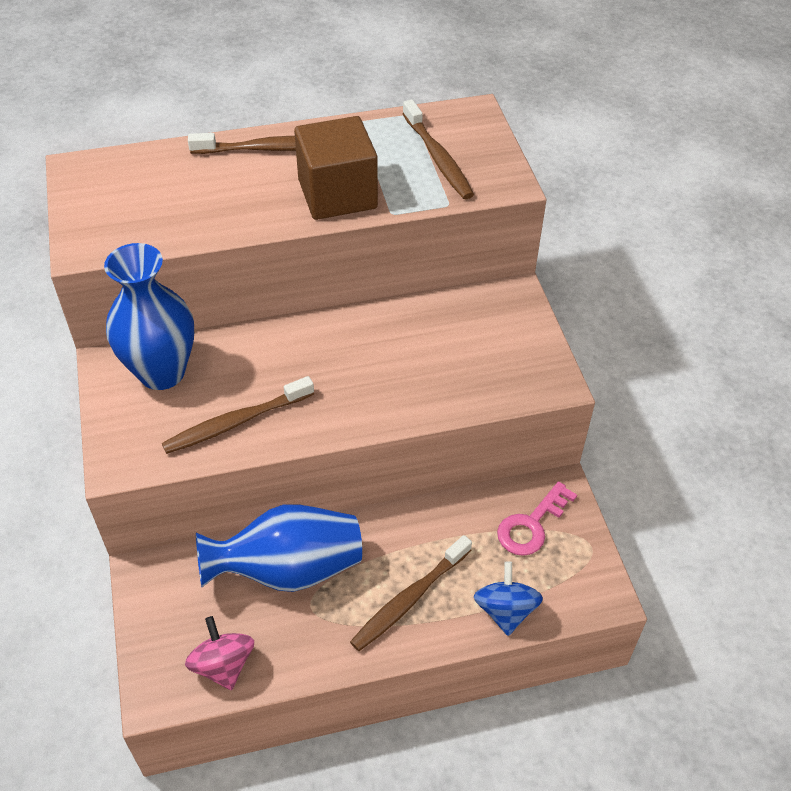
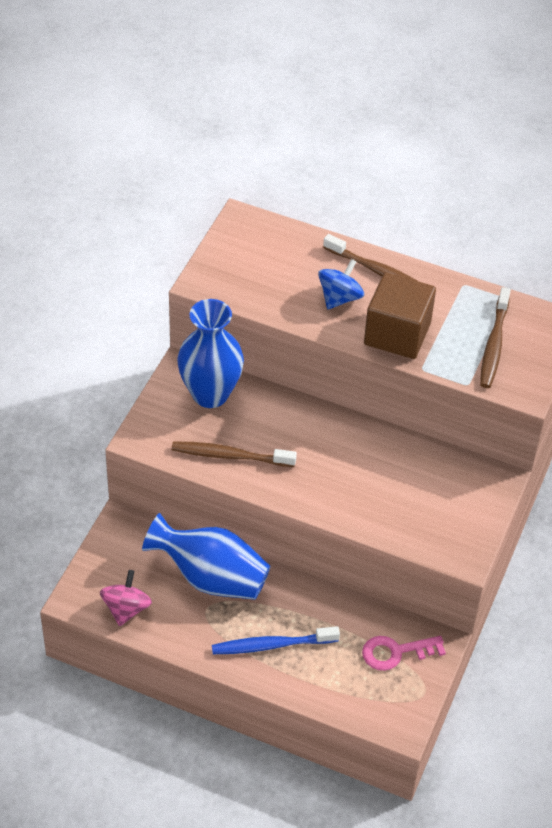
camera: 35 degrees right, 0 degrees up
(409, 599) = (271, 645): brown toothbrush -> blue toothbrush
(505, 610) = (328, 693): blue spinning top -> blue spinning top (339, 298)

